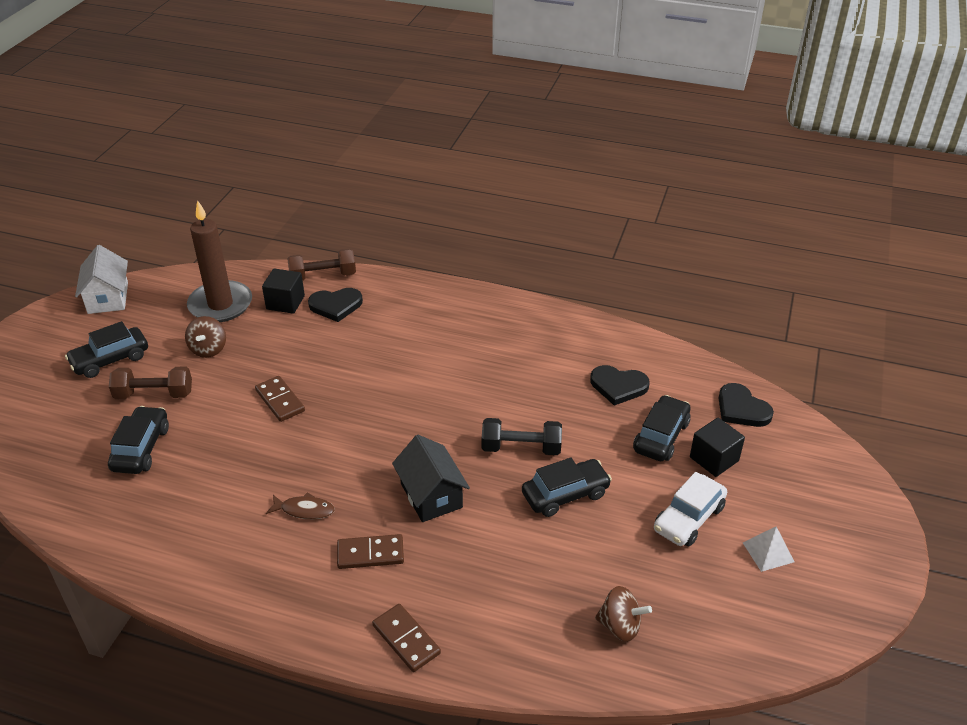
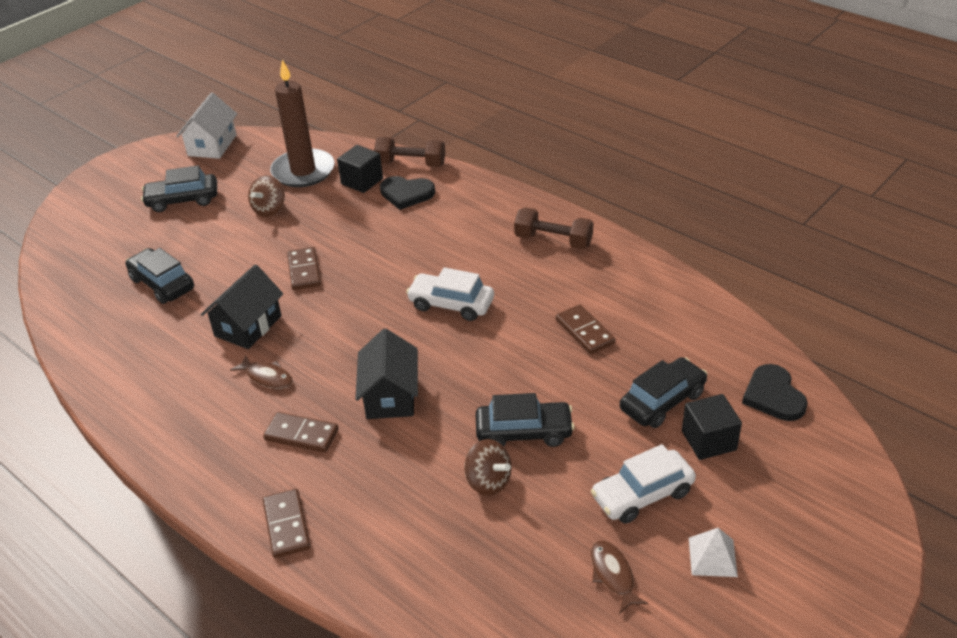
camera: 25 degrees right, 0 degrees up
(141, 448) = (162, 284): black car -> black car turned 75 degrees counterclockwise
(154, 394) = (200, 239): brown dumbbell -> brown dumbbell (553, 241)
(256, 467) = (248, 326): none -> black house
(437, 398) = (451, 304): none -> white car
(521, 448) = (506, 374): black dumbbell -> none
(566, 394) = (585, 331): none -> brown domino
(618, 386) = (646, 337): black heart -> none
(620, 626) = (502, 581): brown spinning top -> brown spinning top (488, 481)
(703, 591) = (613, 575): none -> brown fish

